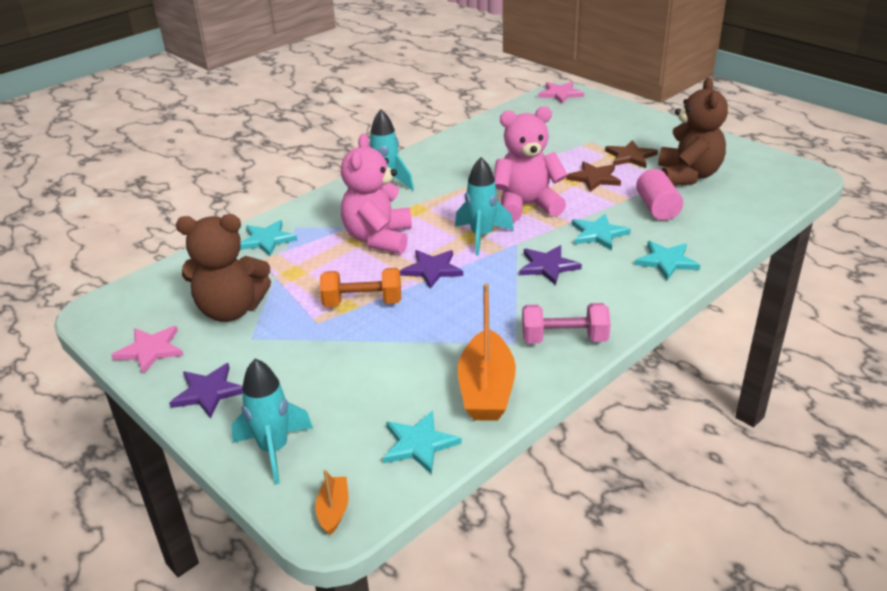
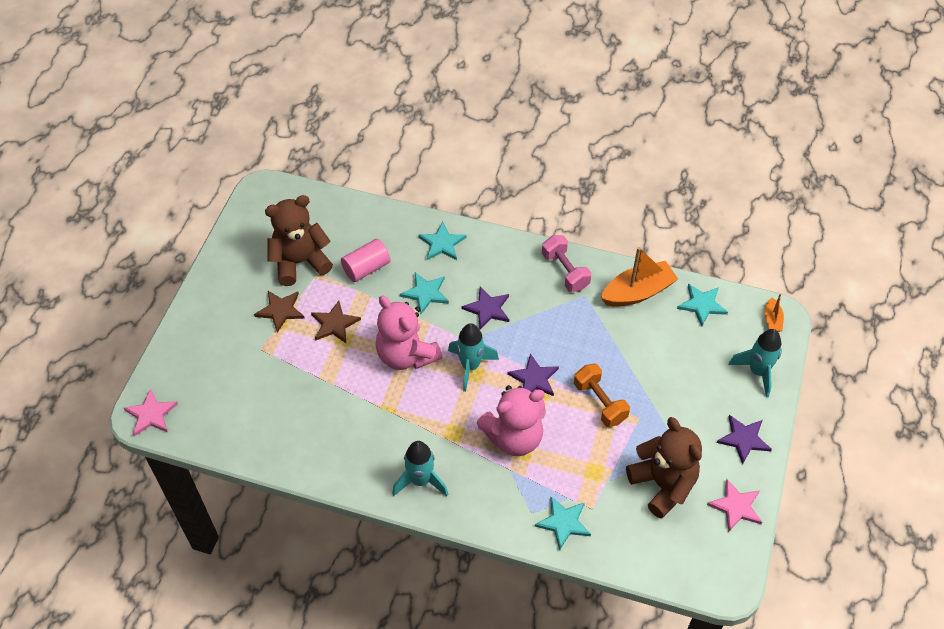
camera: 120 degrees left, 20 degrees up
(333, 510) = (772, 320): orange boat -> orange boat turned 60 degrees counterclockwise

